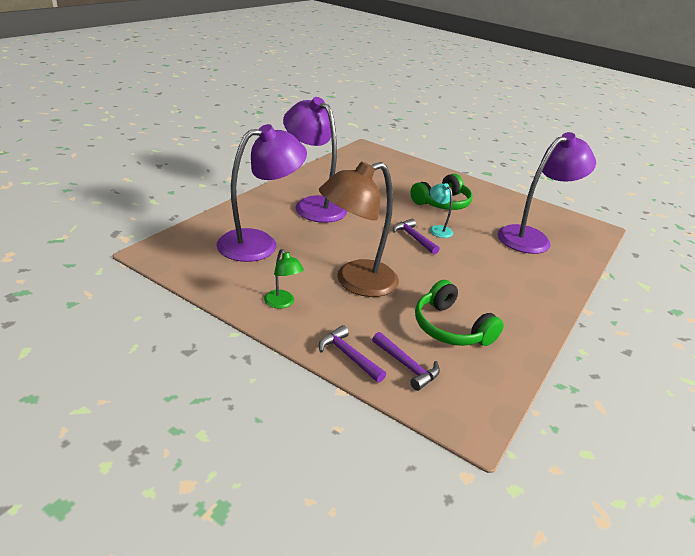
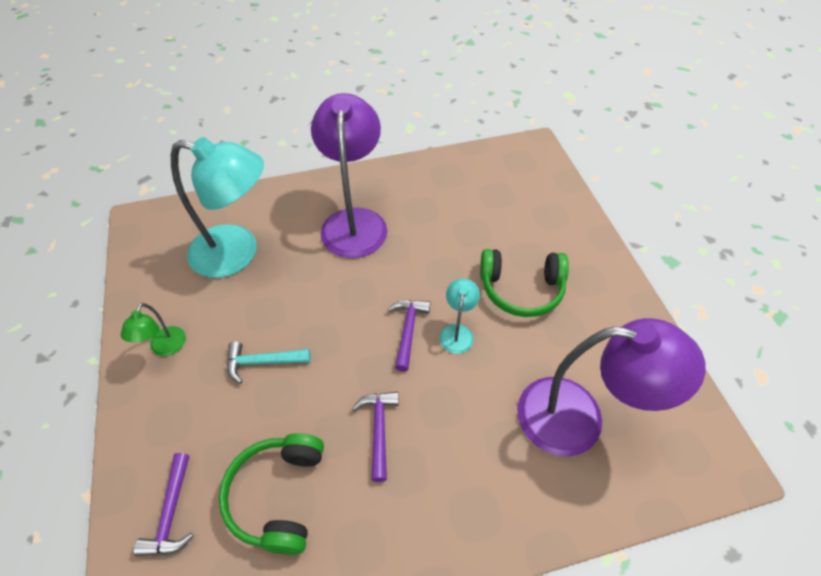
camera: 45 degrees right, 20 degrees up
(259, 243) = (237, 253): purple lamp -> turquoise lamp
(348, 356) = (139, 458): purple hammer -> purple hammer (379, 429)
(355, 282) = (262, 362): brown lamp -> turquoise hammer

